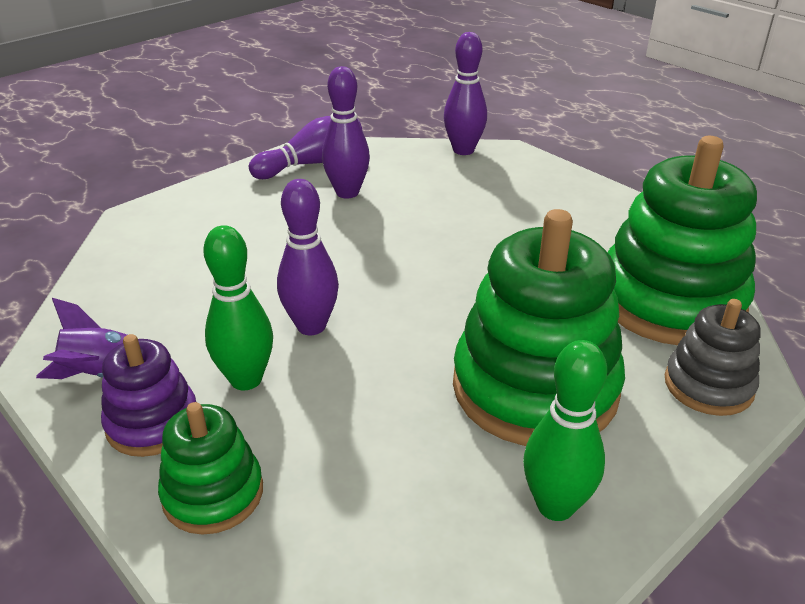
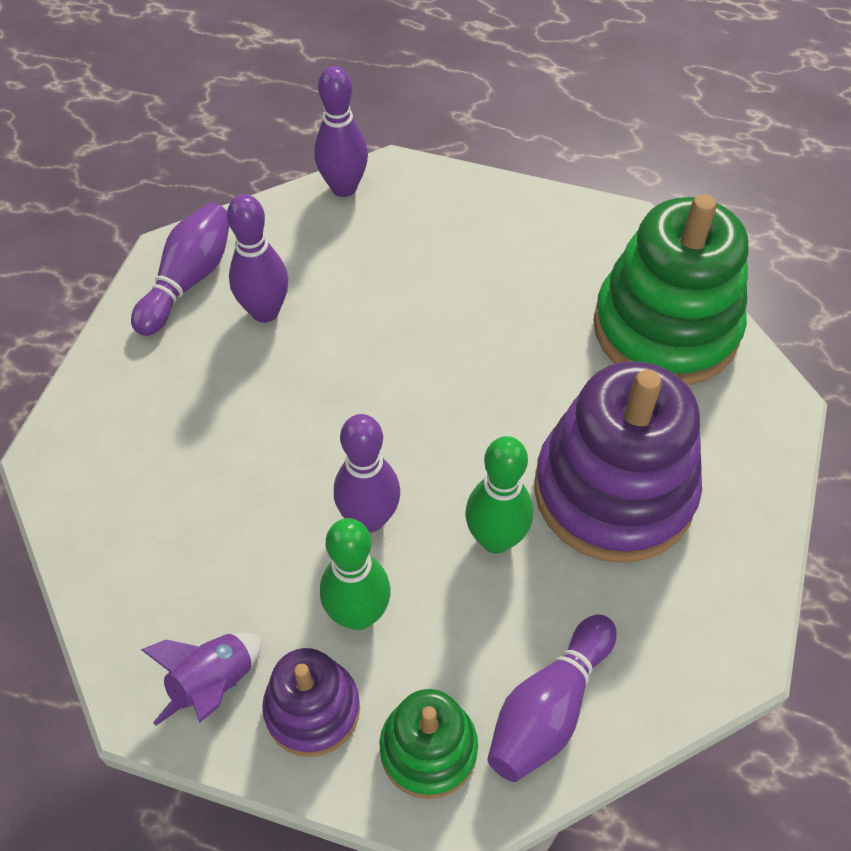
camera: 30 degrees left, 20 degrees up
(342, 515) = (549, 708): none -> purple bowling pin
(535, 388) = (613, 491): green stacking toy -> purple stacking toy
(555, 506) = (700, 606): green bowling pin -> green bowling pin (496, 539)
(708, 385) = (745, 418): grey stacking toy -> none

